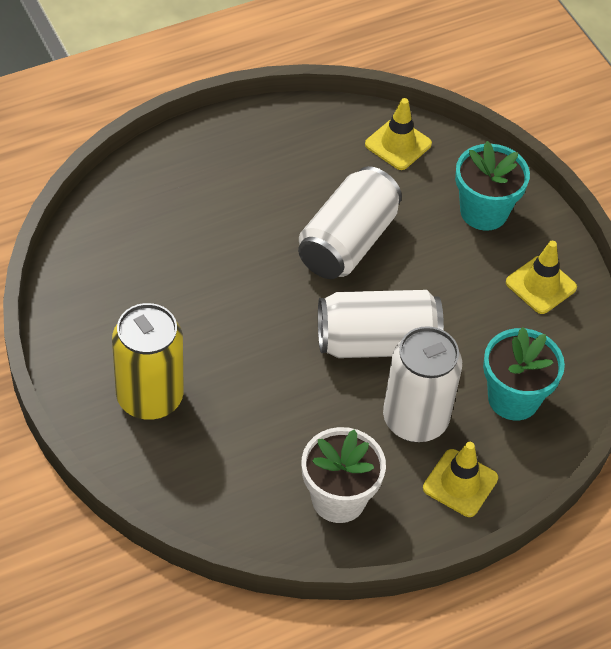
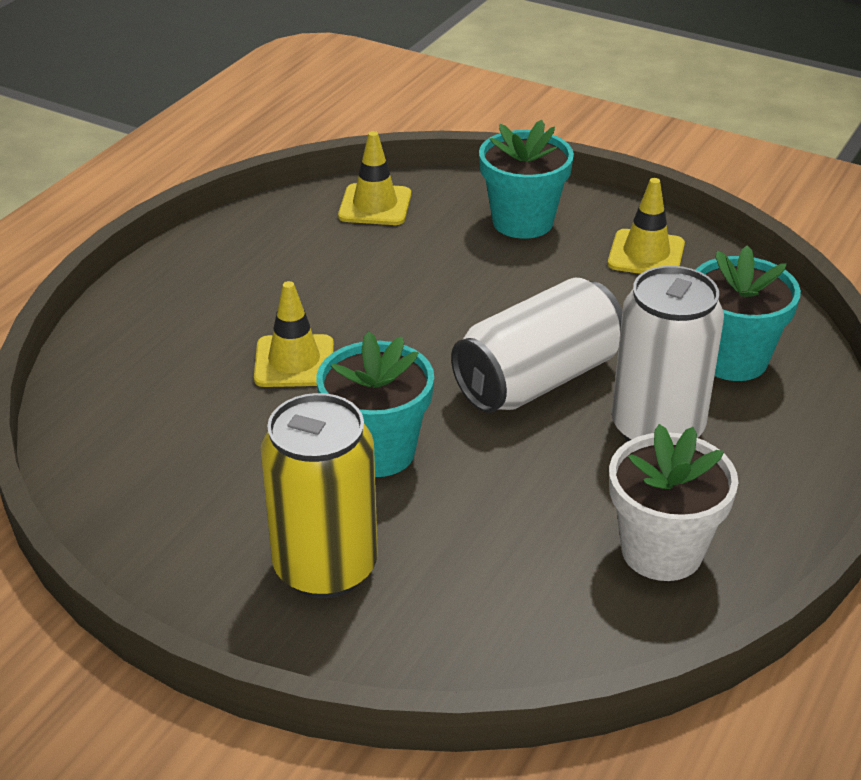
camera: 30 degrees left, 15 degrees down
(239, 339) = (377, 451): none -> turquoise flower pot
(347, 242) = (409, 307): white can -> none
(460, 483) = (771, 463): yellow traffic cone -> yellow traffic cone (294, 362)

